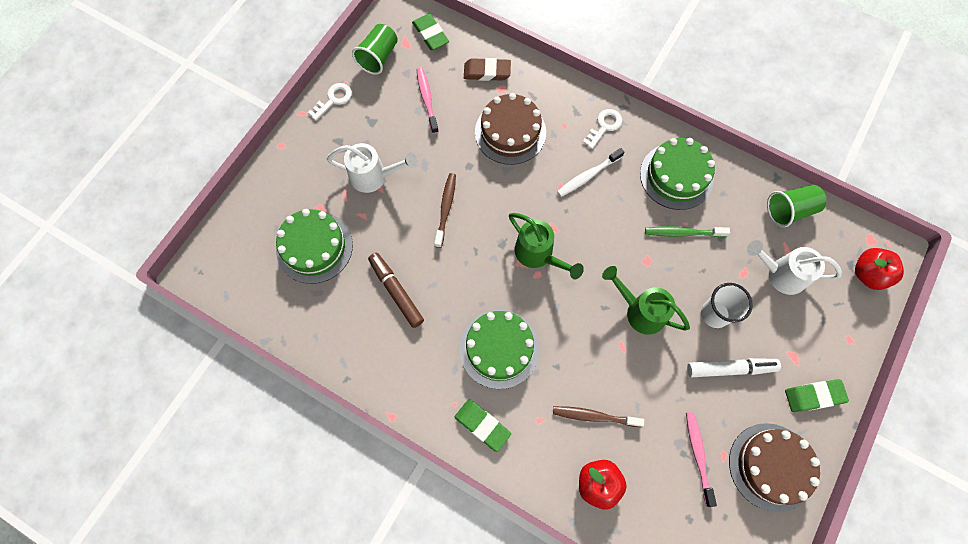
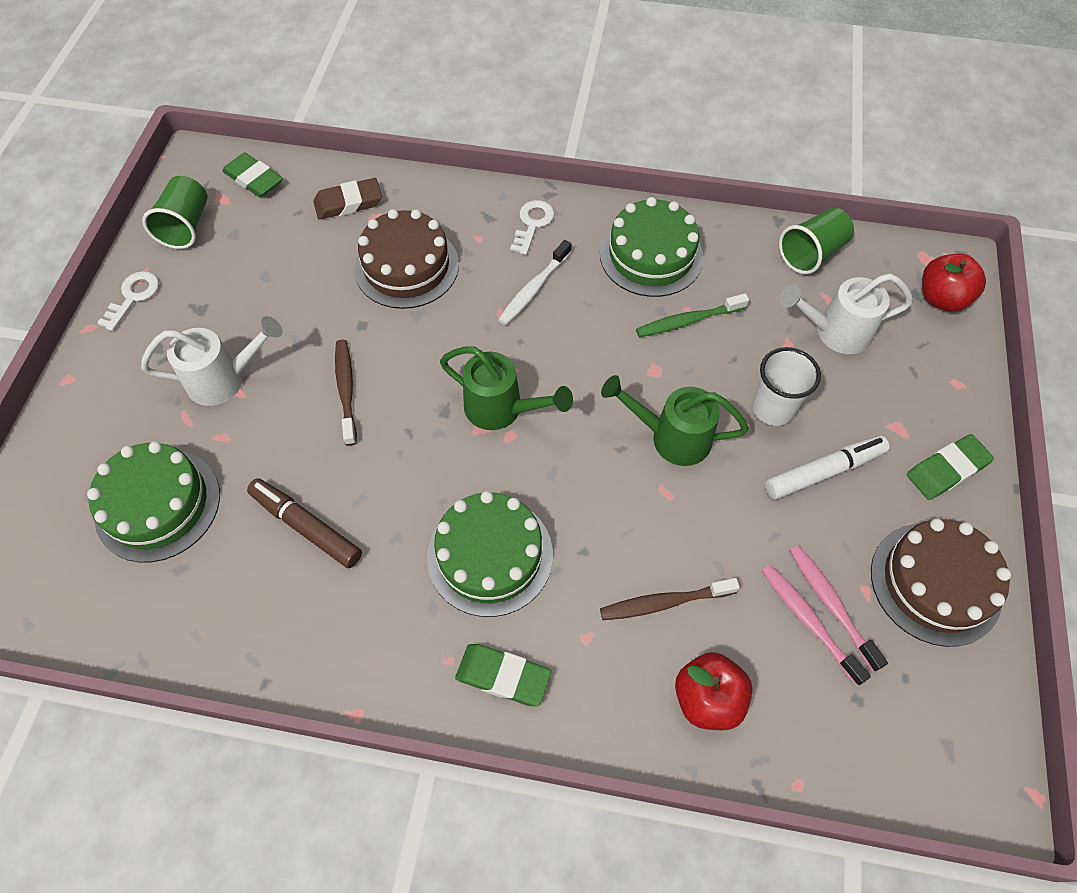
camera: 20 degrees left, 10 degrees down
(427, 99) = (274, 259): pink toothbrush -> pink toothbrush (808, 621)

